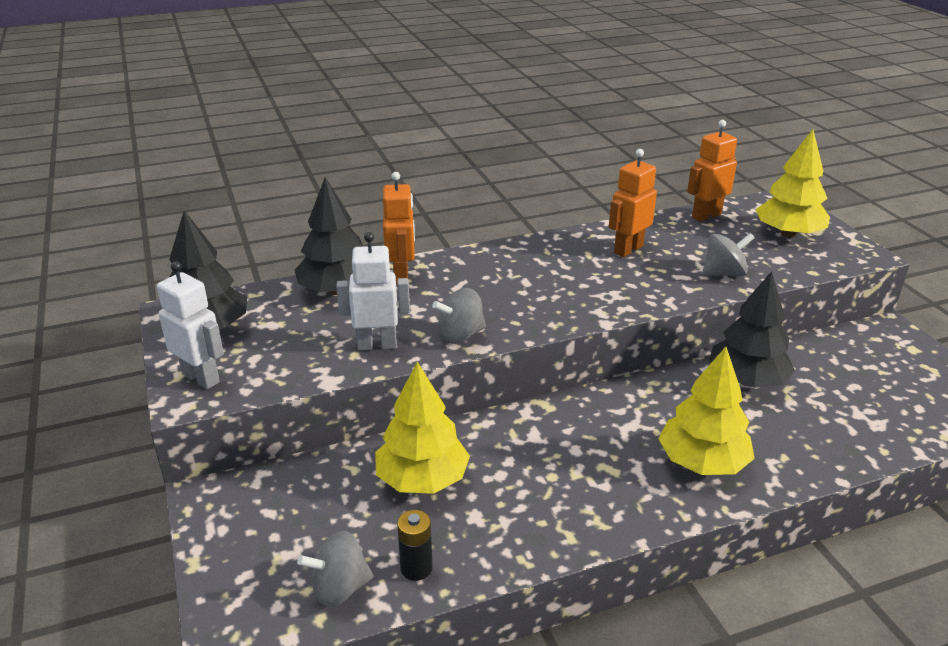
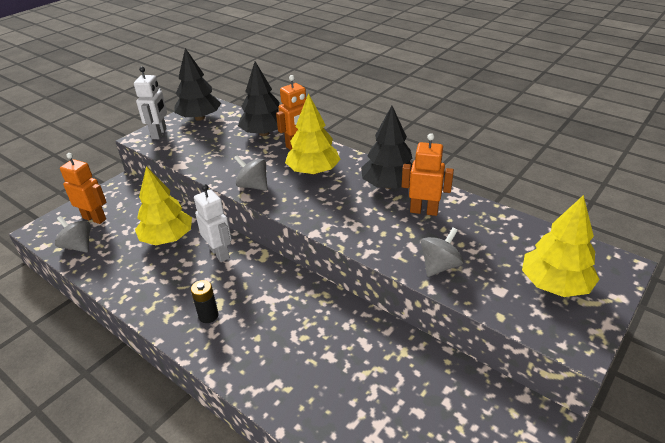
camera: 60 degrees right, 5 degrees up
(377, 345) = (222, 165): white robot -> white robot (220, 253)
(416, 568) = (101, 263): black battery -> black battery (208, 316)
(702, 463) = (252, 345): yellow tree -> yellow tree (313, 171)
(706, 215) = (527, 230): orange robot -> orange robot (94, 218)
(724, 273) = (439, 266): grey spinning top -> grey spinning top turned 90 degrees counterclockwise
(747, 380) = (368, 341): black tree -> black tree (388, 185)

